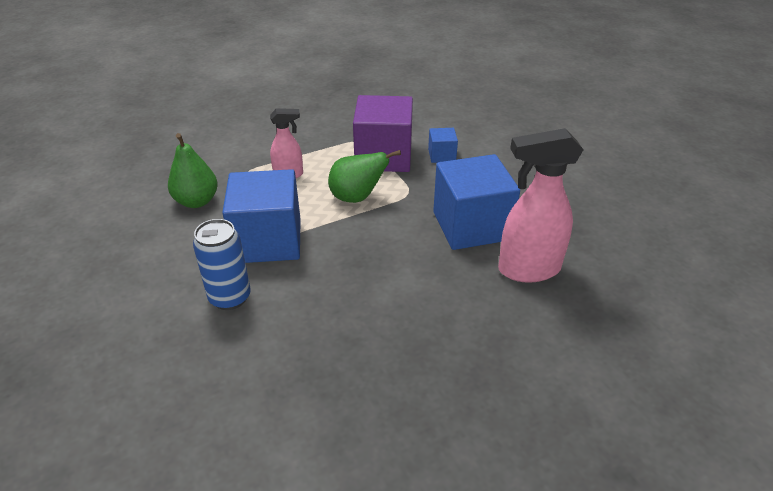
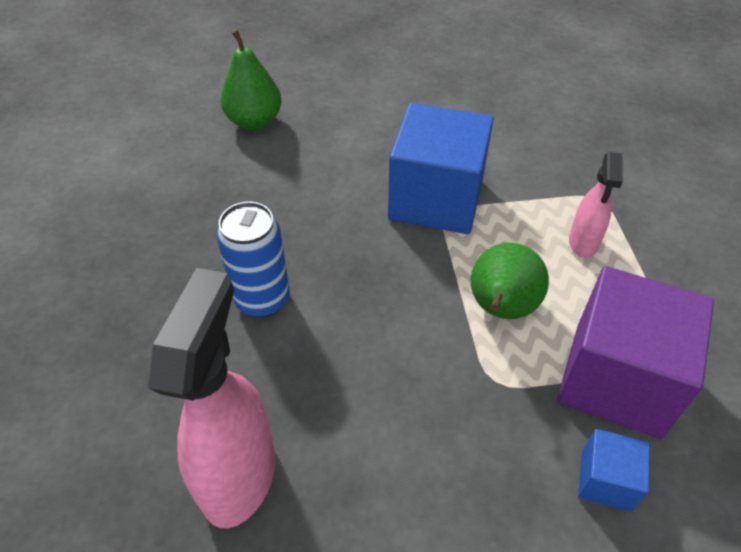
camera: 110 degrees right, 10 degrees up
(197, 201) = (540, 149): green pear -> green pear (254, 121)
(230, 297) = (352, 157): blue can -> blue can (262, 299)
(471, 226) = (375, 439): blue cube -> none

